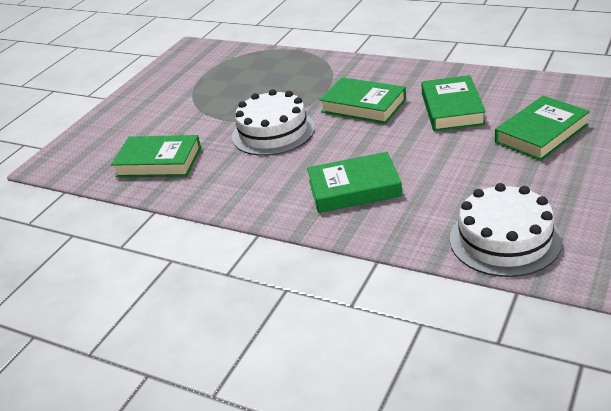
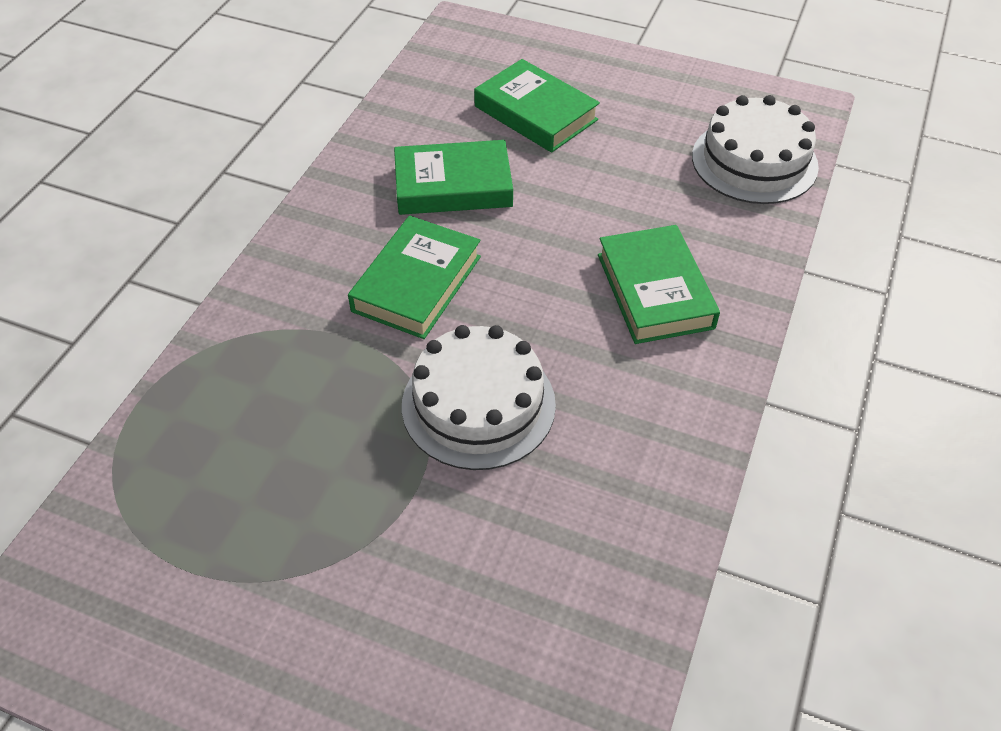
camera: 100 degrees left, 15 degrees up
(159, 162) = (561, 590): green book -> none

